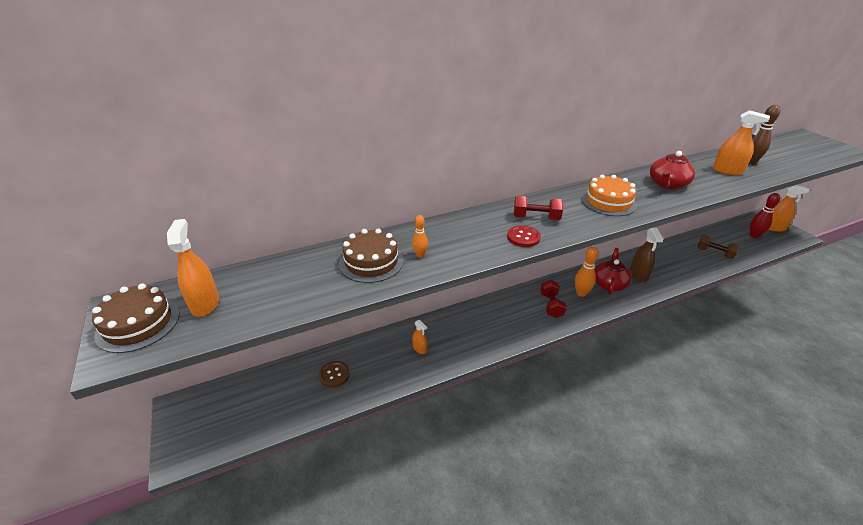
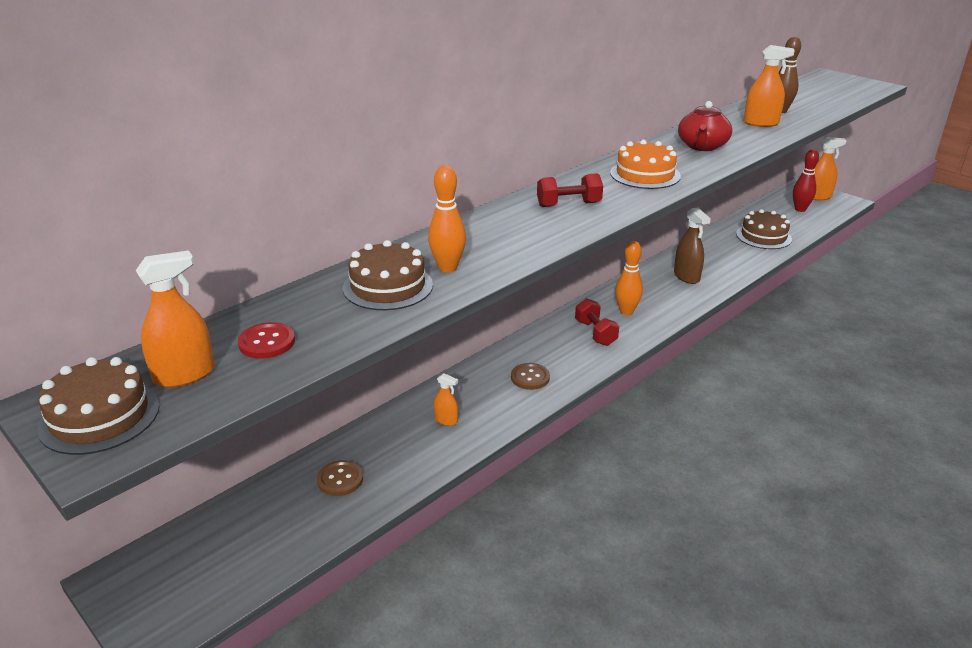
camera: 20 degrees left, 5 degrees down
(205, 304) = (184, 375): orange spray bottle -> orange spray bottle turned 90 degrees clockwise
(420, 255) = (447, 268): orange bowling pin -> orange bowling pin, size x1.70
(490, 330) = (530, 377): none -> brown button
(523, 237) = (565, 227): red button -> red button (267, 342)
(609, 283) = (656, 294): red teapot -> none
(714, 253) = (763, 236): brown dumbbell -> brown cake

